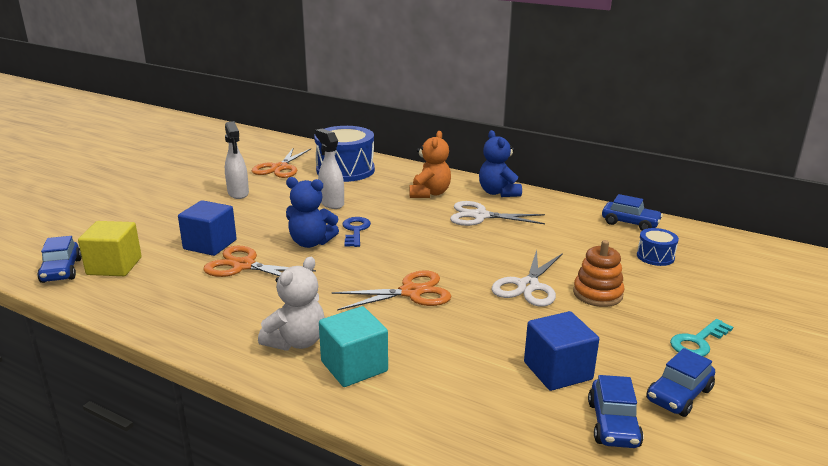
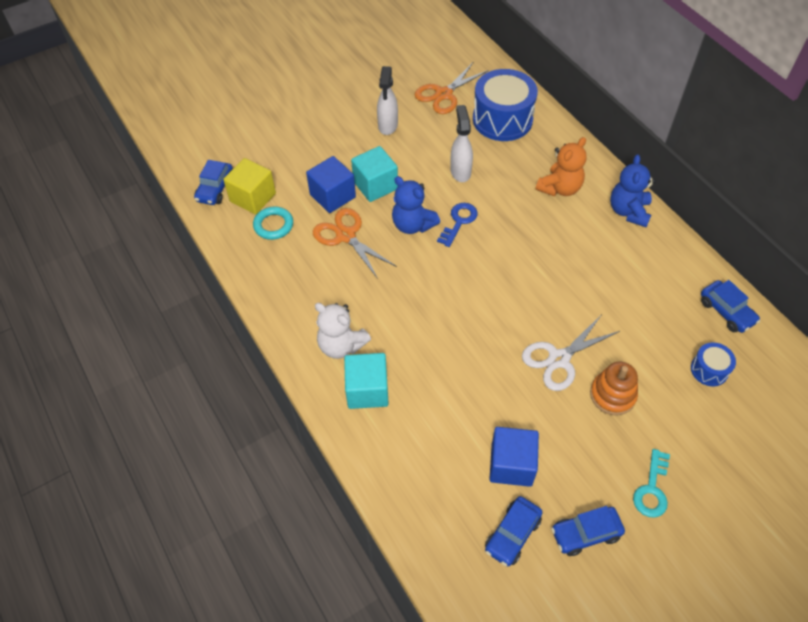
camera: 30 degrees right, 30 degrees up
(152, 278) = (273, 225): none -> turquoise ring
(252, 228) = (375, 185): none -> turquoise cube
(296, 342) = (341, 345): white teddy bear -> white teddy bear turned 60 degrees clockwise
(411, 292) = (457, 325): orange scissors -> none
(480, 216) = (584, 243): white scissors -> none
(698, 342) = (652, 489): turquoise key -> turquoise key turned 60 degrees counterclockwise

